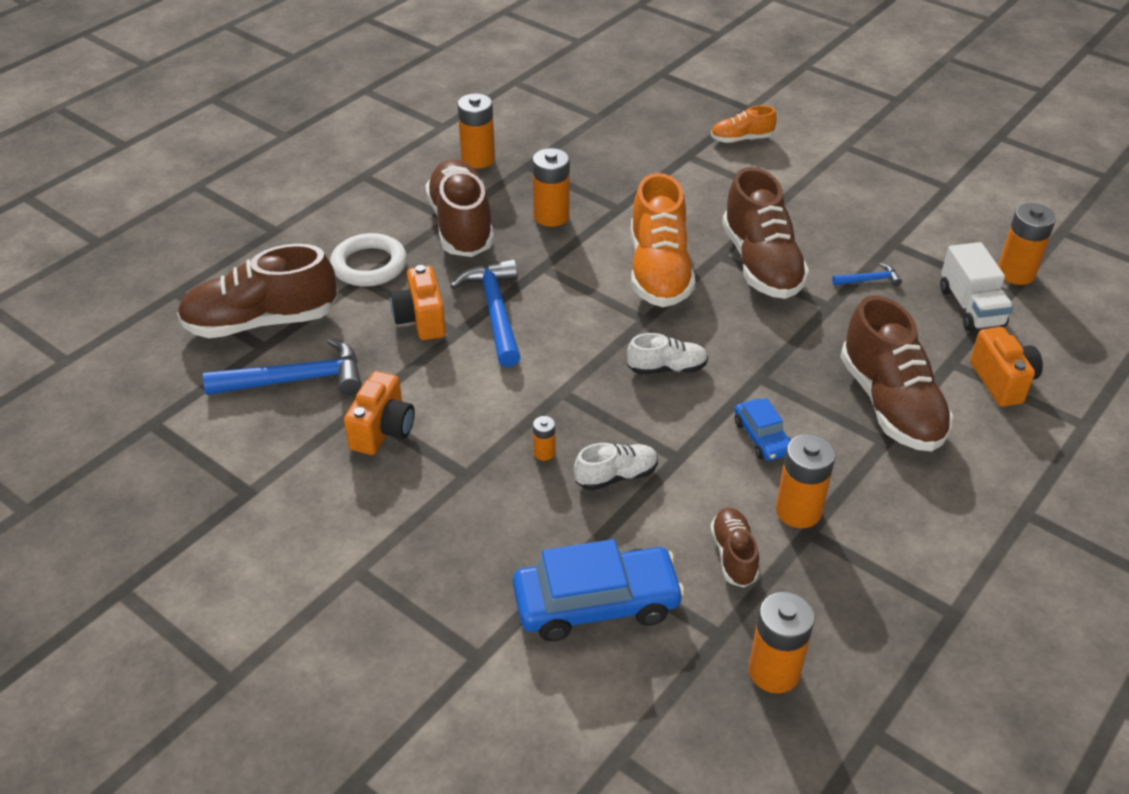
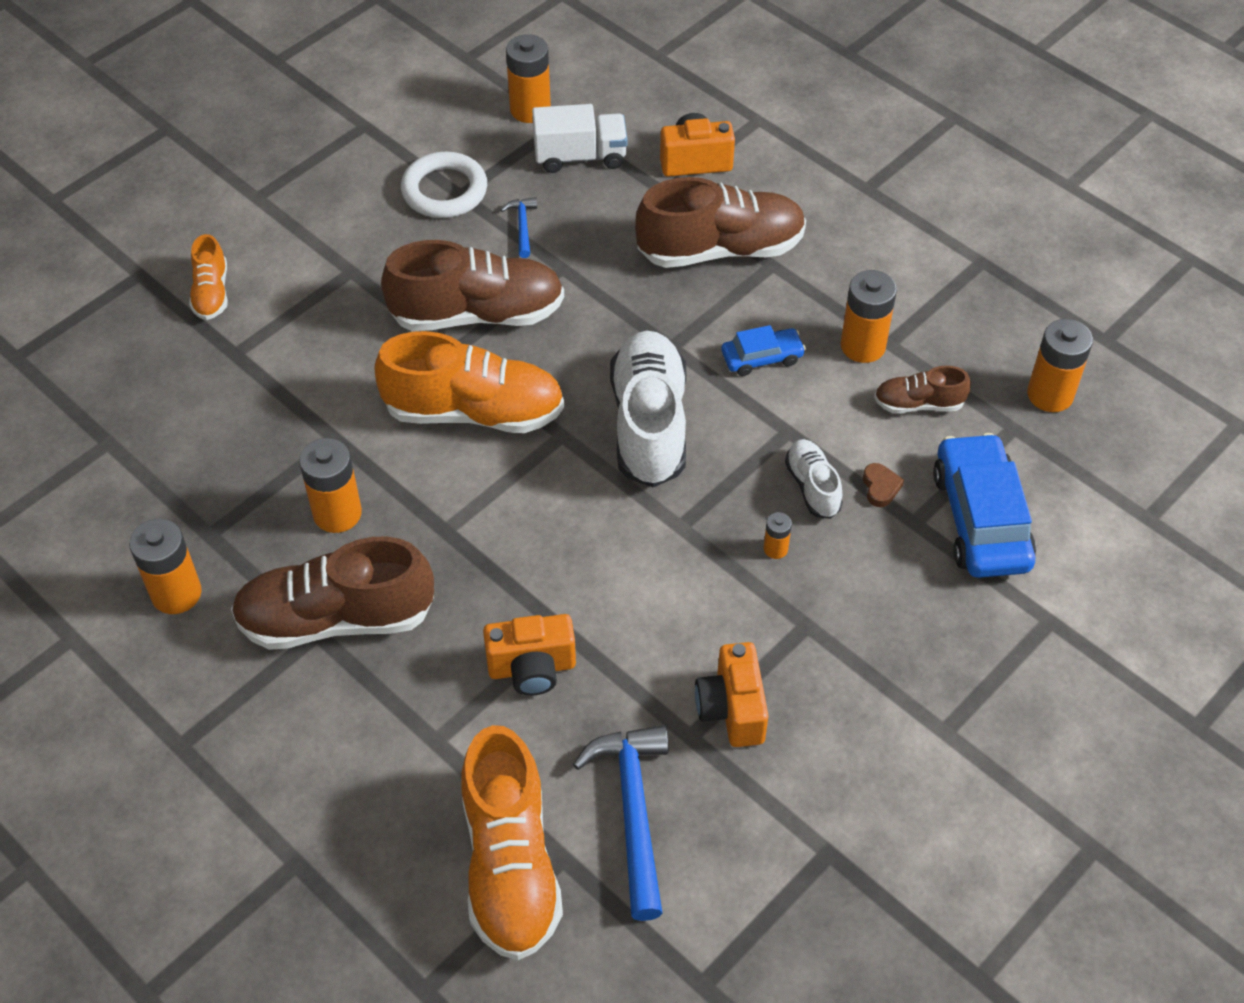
camera: 85 degrees left, 10 degrees up
(261, 322) = (510, 864): brown shoe -> orange shoe
(369, 265) = (405, 732): white ring -> white ring (444, 190)
(383, 430) = (732, 709): orange camera -> orange camera turned 120 degrees counterclockwise
(495, 312) = (527, 585): blue hammer -> none
(623, 525) = (880, 487): none -> brown heart
(667, 368) = (649, 424): white shoe -> white shoe, size x1.98

